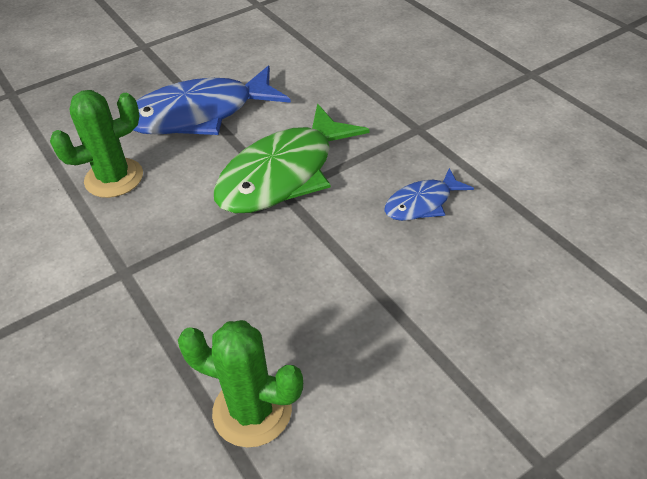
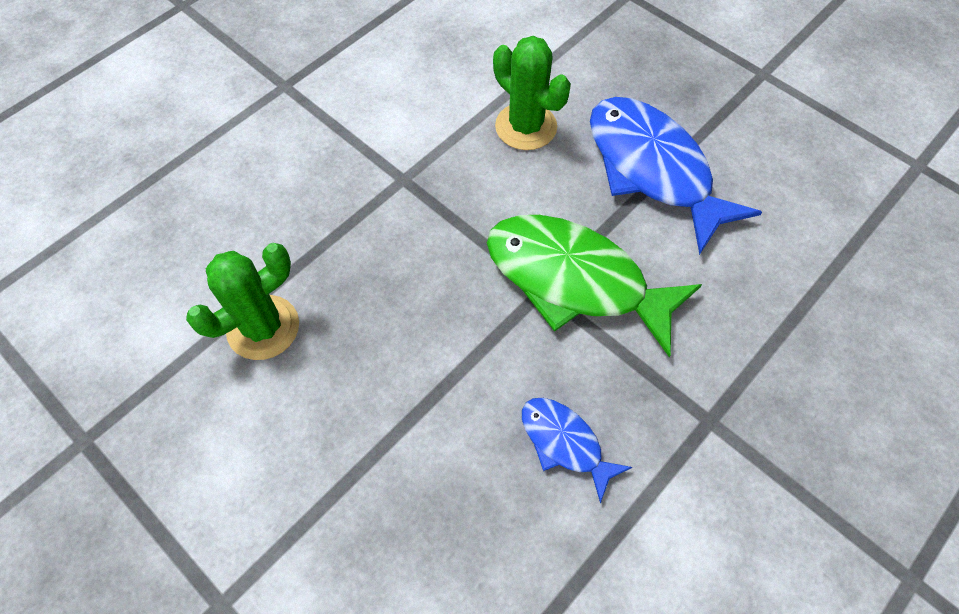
camera: 75 degrees right, 15 degrees up
(252, 411) = (263, 327): green cactus -> green cactus turned 45 degrees clockwise

